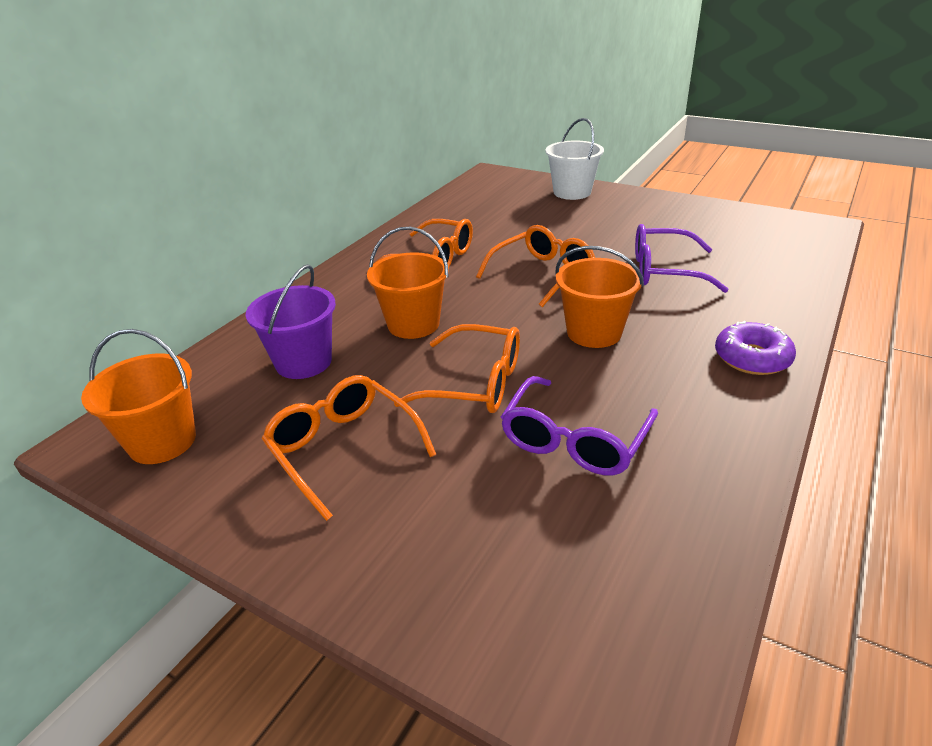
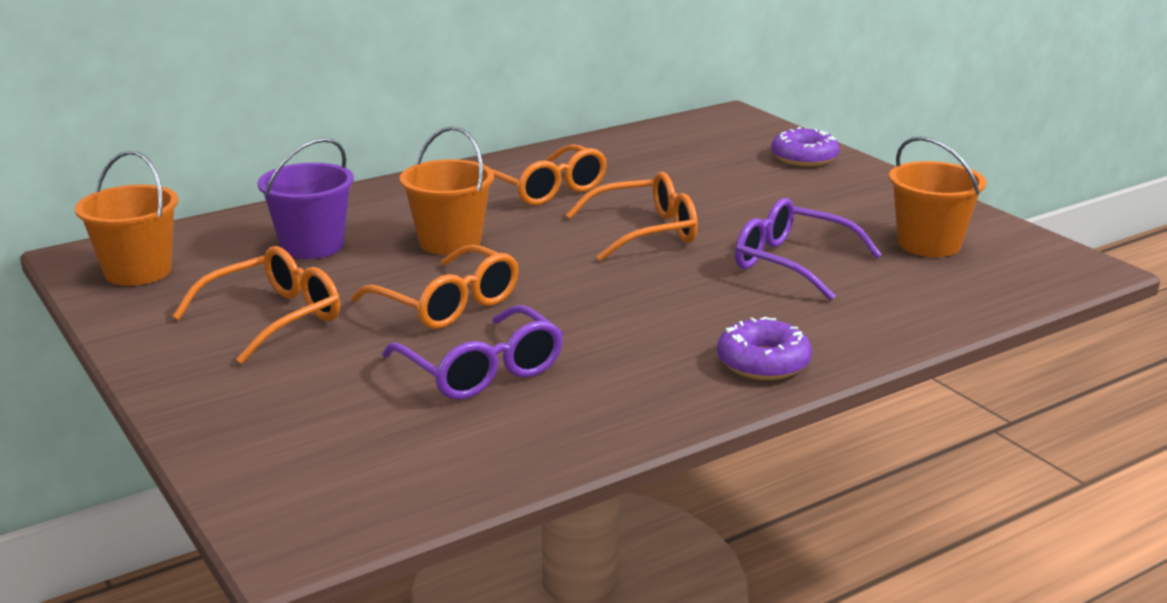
camera: 25 degrees right, 10 degrees down
(343, 449) = (273, 318): orange glasses -> orange glasses turned 60 degrees clockwise
(572, 192) = (804, 158): white bucket -> purple donut
(574, 440) = (481, 370): purple glasses -> purple glasses turned 90 degrees counterclockwise
(594, 332) = (624, 296): orange bucket -> orange bucket (929, 244)

